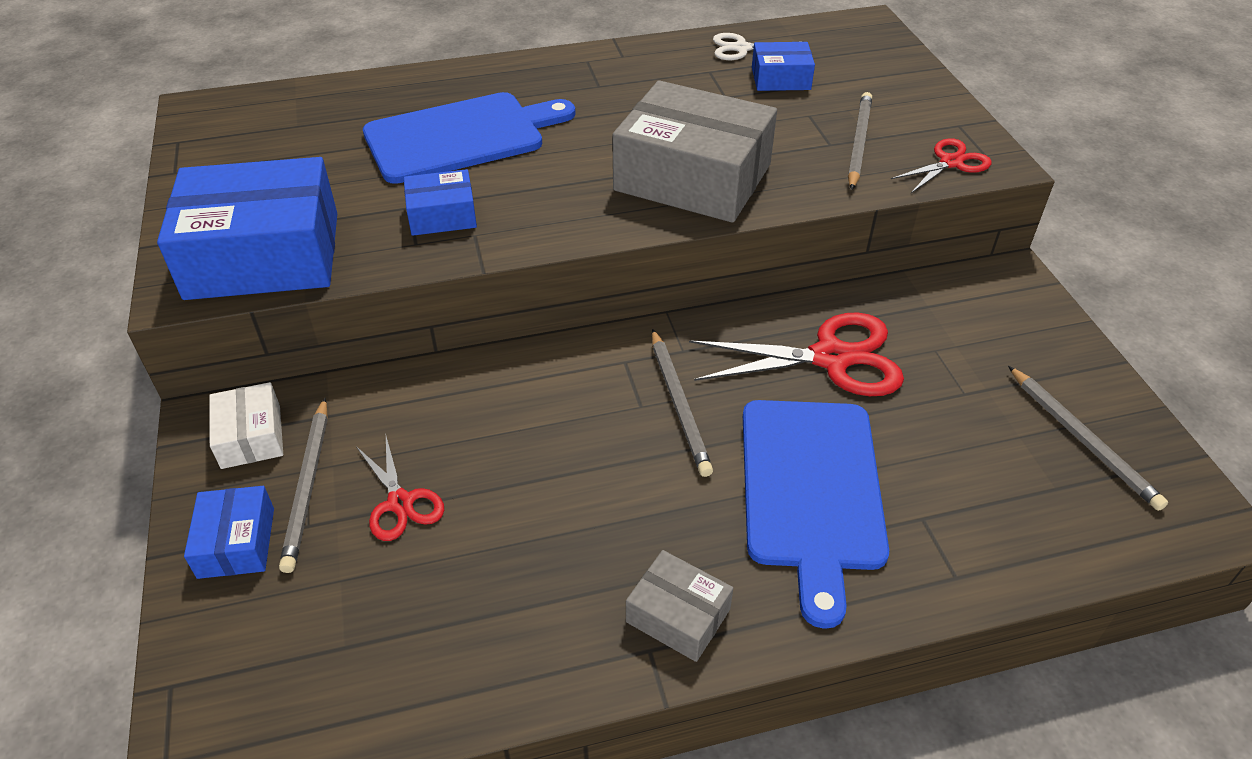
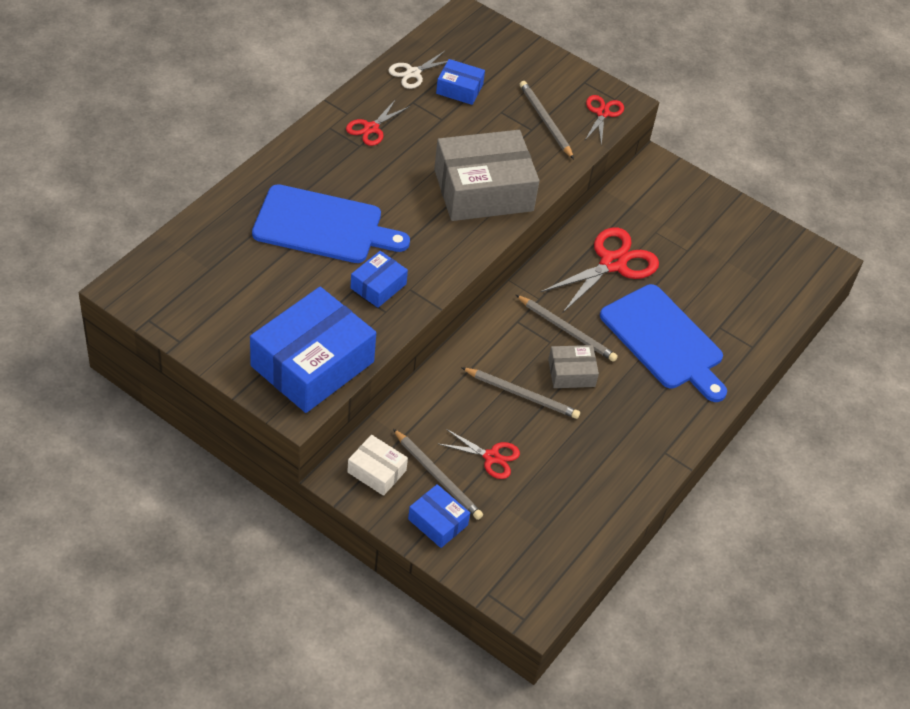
camera: 45 degrees left, 5 degrees up
(461, 137) = (323, 226): blue cutting board -> blue cutting board turned 75 degrees clockwise
(631, 76) = (371, 128): none -> red scissors
(678, 615) = (662, 431): grey box -> grey box (571, 373)
(780, 78) = (459, 89): blue box -> blue box turned 60 degrees clockwise
(1082, 439) = (753, 248): grey pencil -> grey pencil (522, 394)

